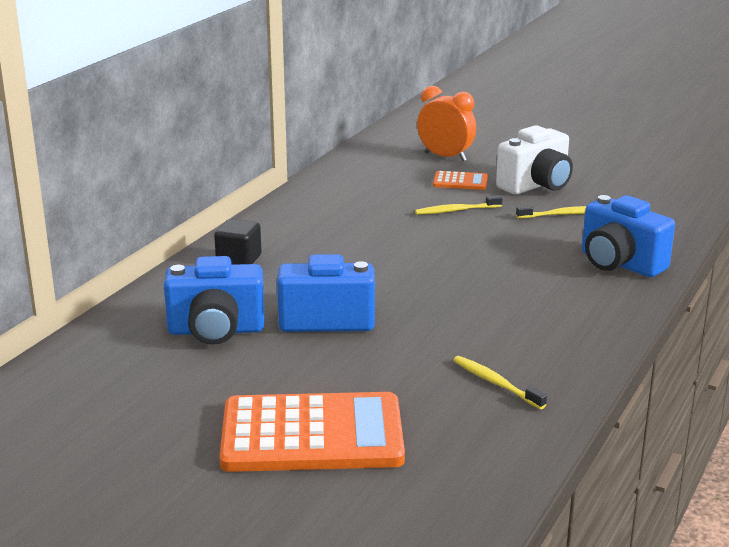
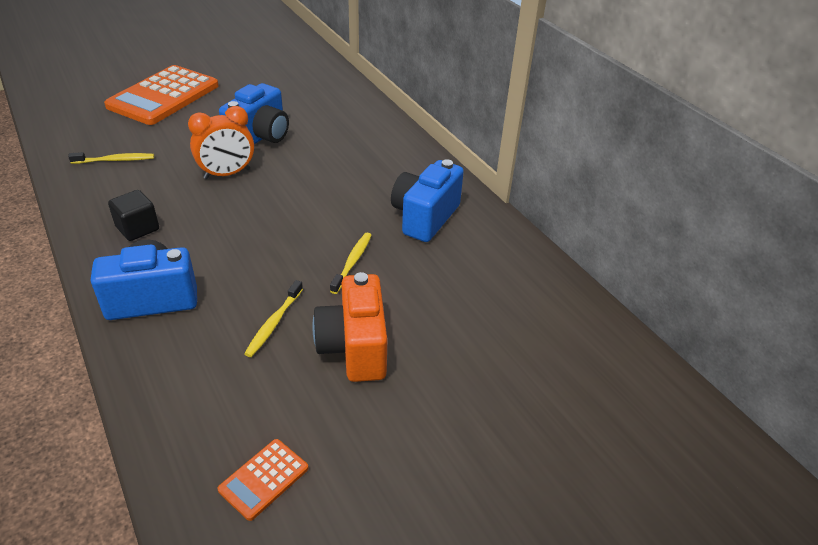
camera: 120 degrees right, 15 degrees up
(216, 331) = (295, 103): blue camera -> blue camera (425, 217)
(239, 260) = (376, 136): black cube -> black cube (137, 228)
(445, 157) = (489, 322): orange clock -> orange clock (227, 174)
(460, 181) = (414, 298): orange calculator -> orange calculator (264, 479)
(536, 185) = (354, 348): white camera -> orange camera

